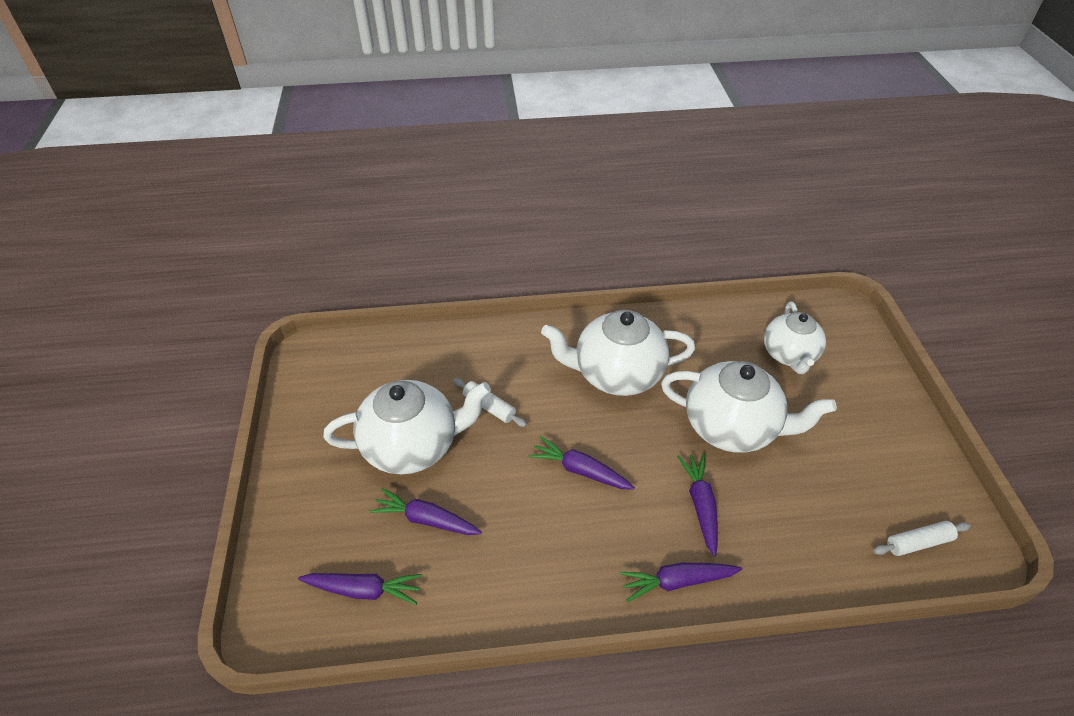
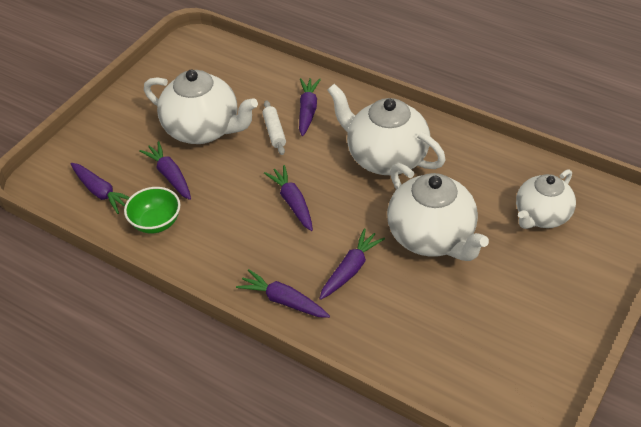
camera: 40 degrees right, 0 degrees up
(463, 584) = (156, 222): none -> green bowl
(500, 367) = (307, 111): none -> purple carrot
(918, 543) = (485, 388): white rolling pin -> none

